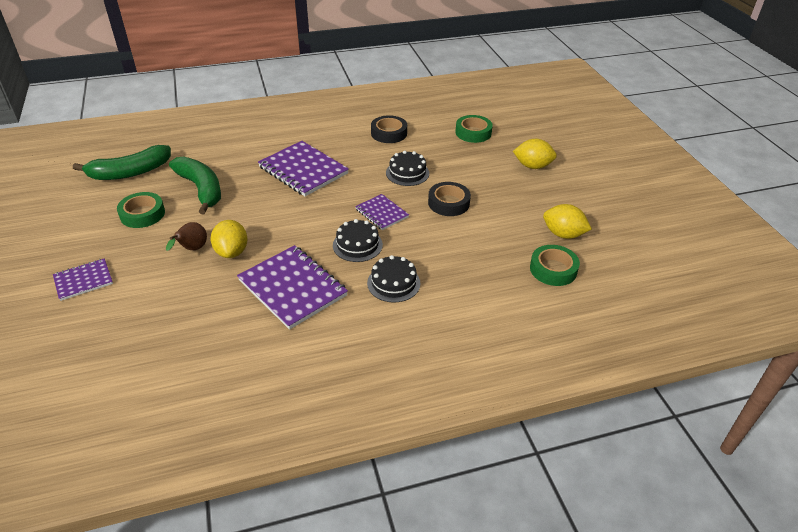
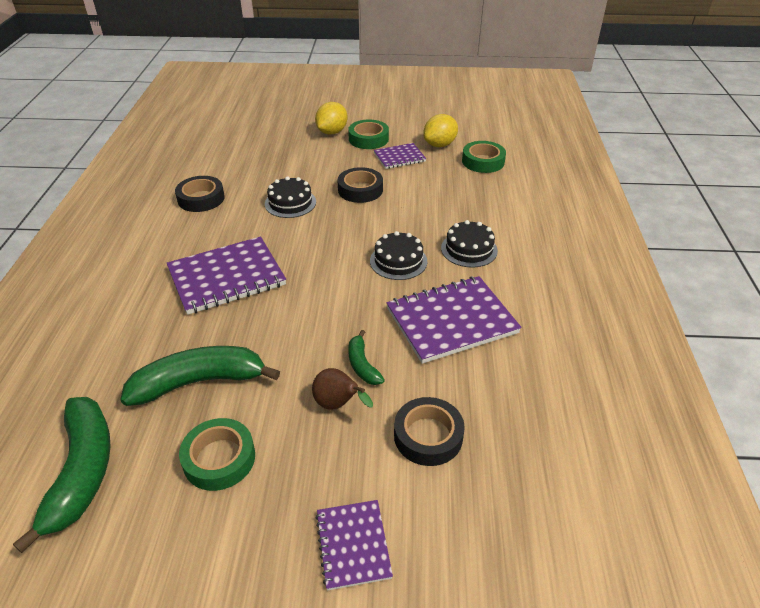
camera: 70 degrees left, 0 degrees up
(170, 296) = (428, 436): none -> black tape
(232, 252) = (362, 365): yellow lemon -> green banana
(381, 213) = (352, 234): purple notebook -> purple notebook (399, 157)
(473, 133) = (248, 148): green tape -> green tape (368, 139)

